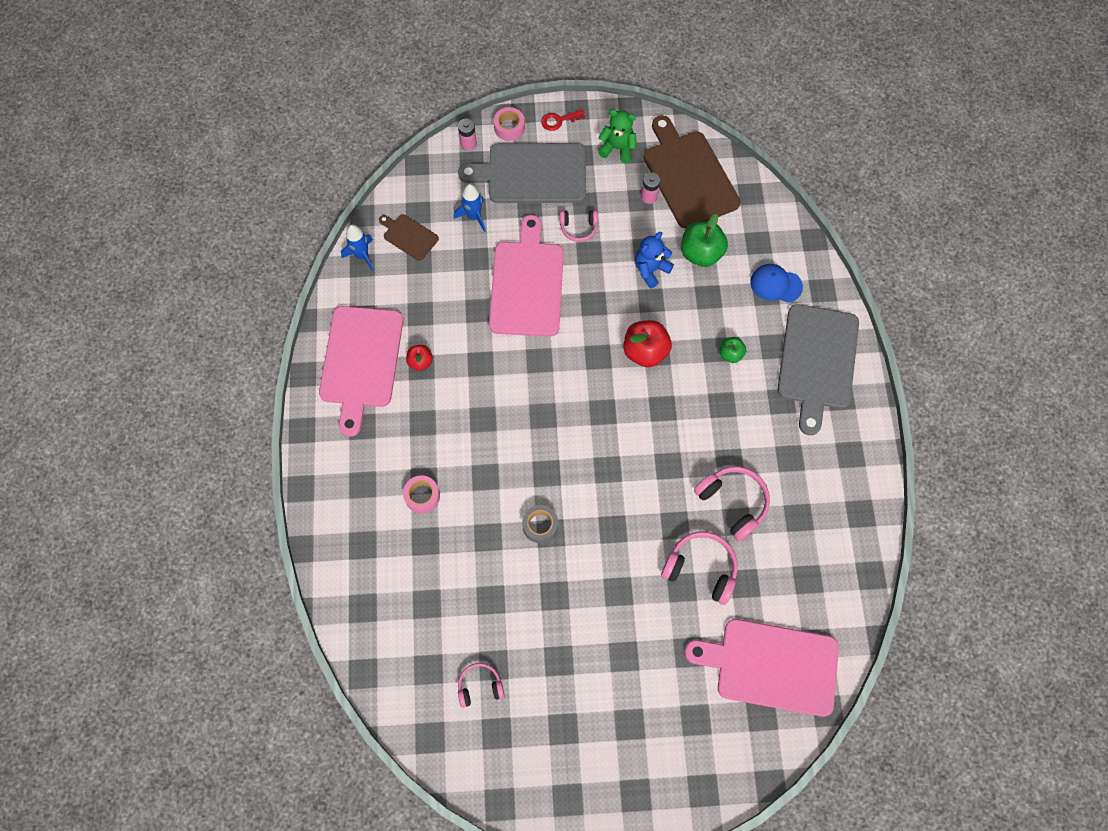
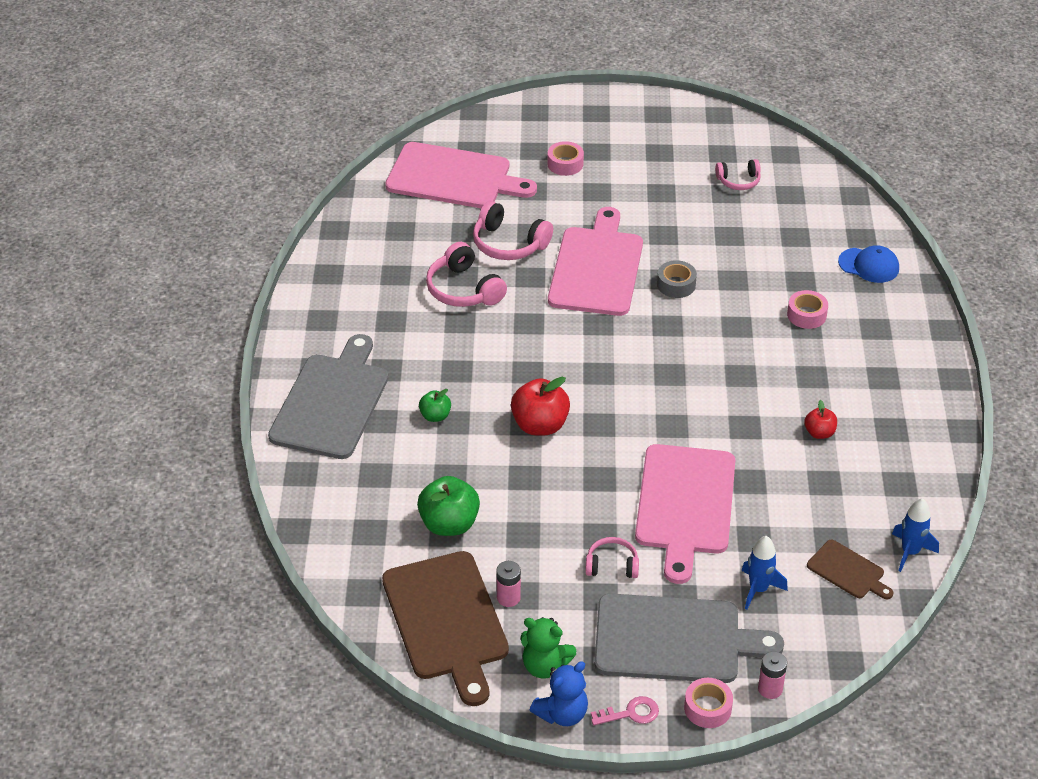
camera: 175 degrees left, 25 degrees down
(361, 362) = (893, 437): pink cutting board -> pink cutting board (596, 268)
(559, 120) = (630, 713): red key -> pink key
(651, 270) = (519, 510): blue teddy bear -> blue teddy bear (562, 713)
(660, 699) = (565, 164): none -> pink tape
(776, 284) = (359, 483): blue cap -> blue cap (869, 265)

